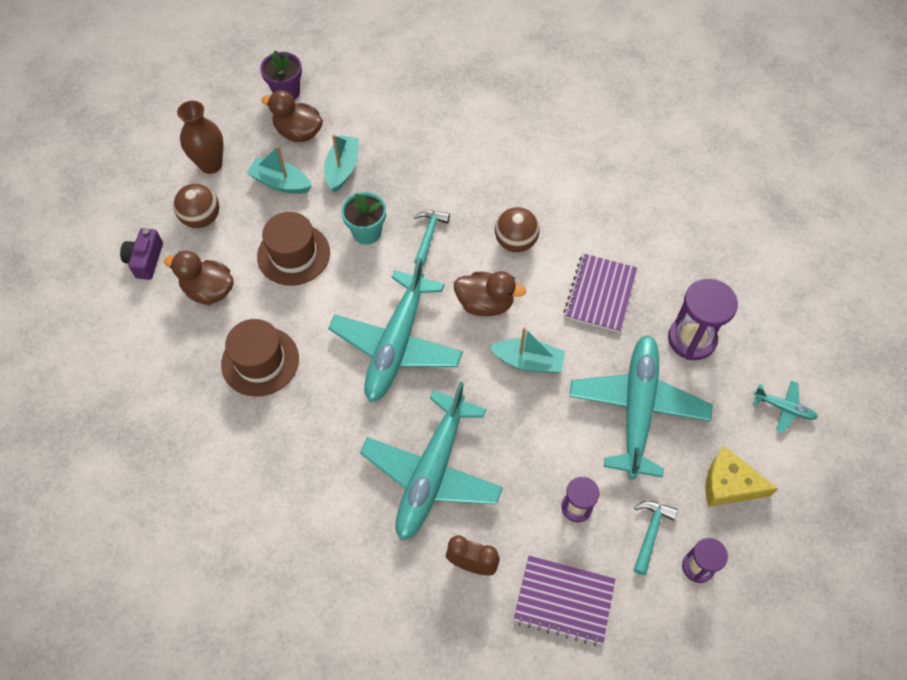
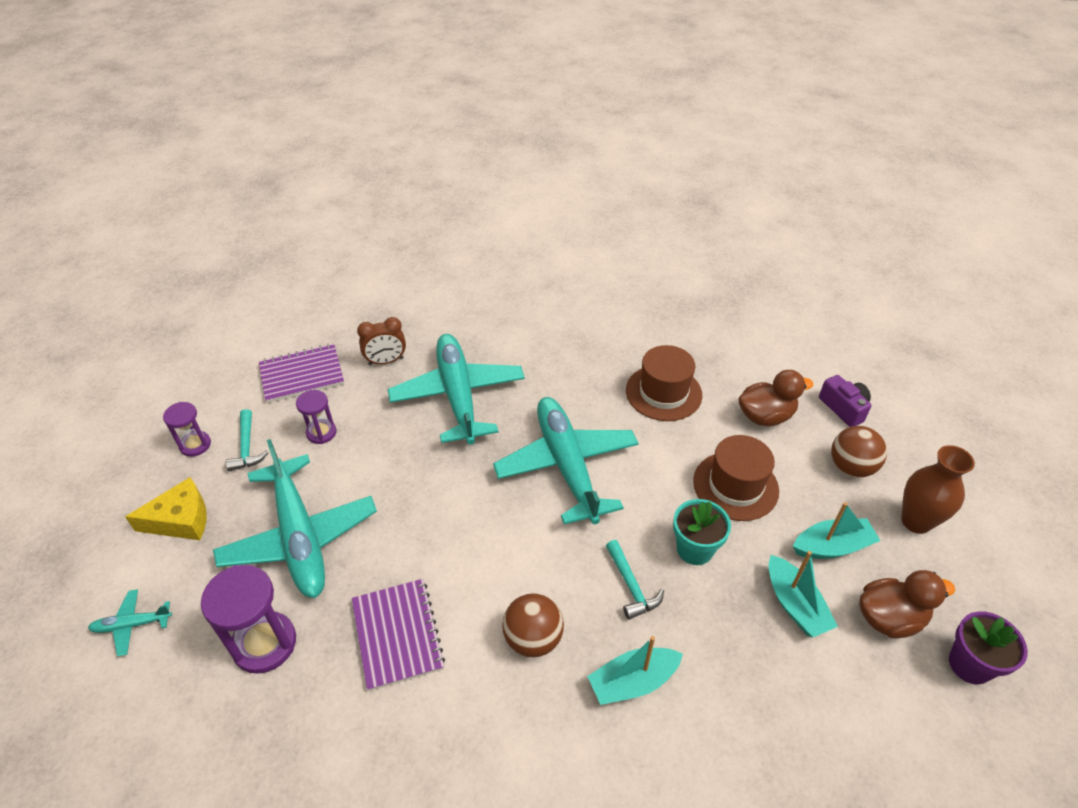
camera: 145 degrees right, 15 degrees down
(485, 303) = (515, 549): brown duck -> none
(528, 361) = (433, 519): turquoise boat -> turquoise boat (632, 682)

